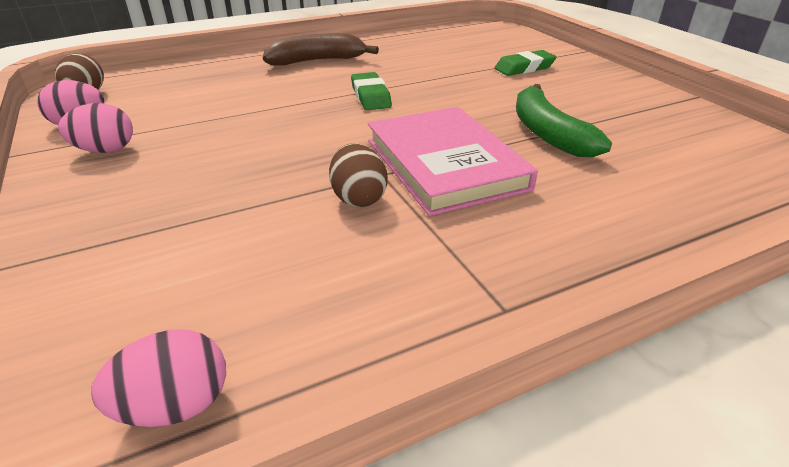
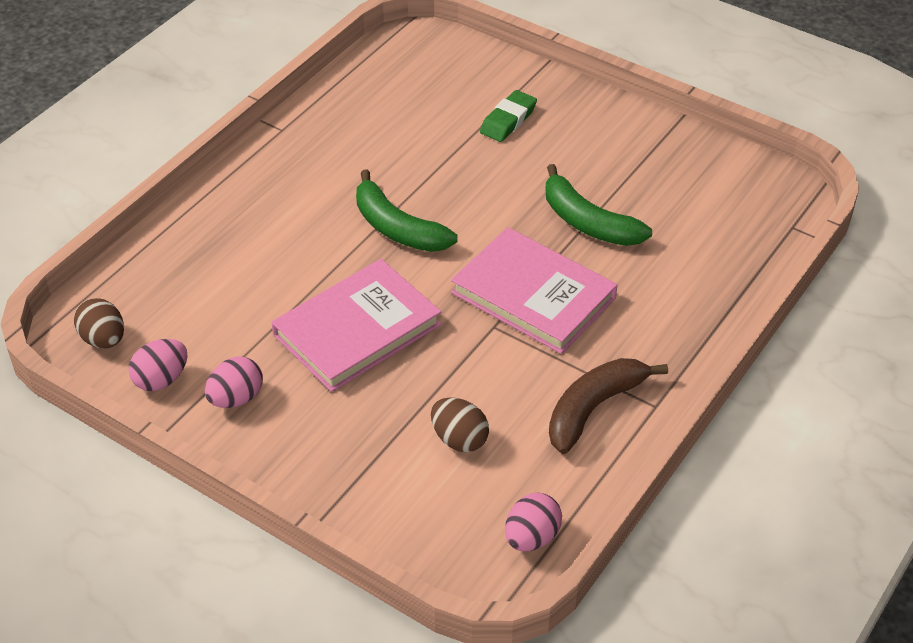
camera: 30 degrees left, 10 degrees up
(259, 140) = (357, 330): none -> pink book
(317, 61) = (284, 186): brown banana -> brown banana (593, 408)
(358, 198) = (499, 359): brown egg -> brown egg (459, 439)
(370, 96) = (397, 228): green eraser -> green banana

